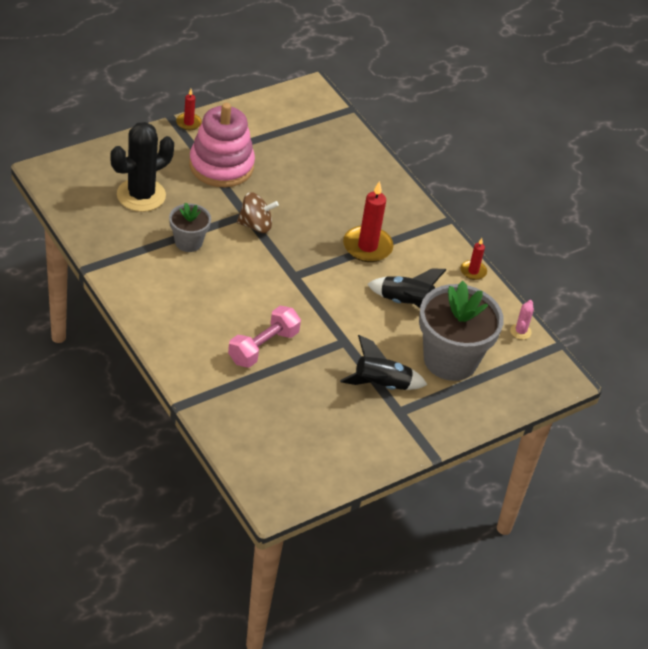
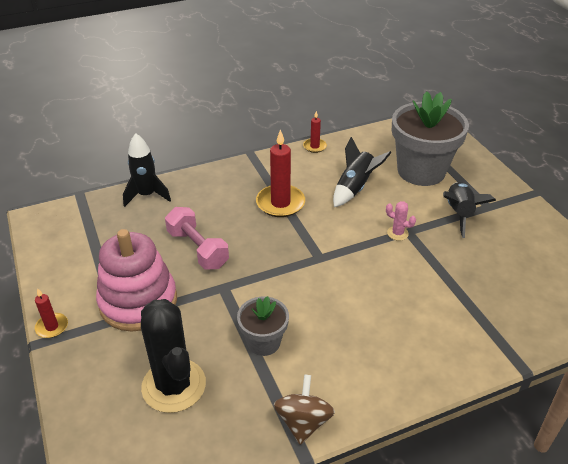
camera: 75 degrees left, 5 degrees down
(256, 225) = (242, 280): brown spinning top -> brown spinning top (303, 422)
(263, 347) = (424, 290): pink dumbbell -> pink dumbbell (197, 249)
(358, 153) = (147, 195): none -> black rocket
(520, 331) = (383, 132): pink cactus -> pink cactus (397, 233)

